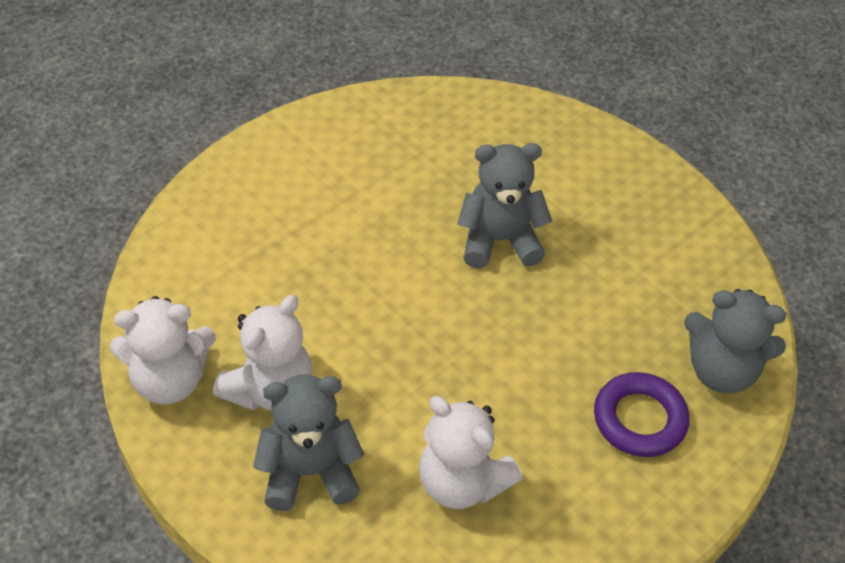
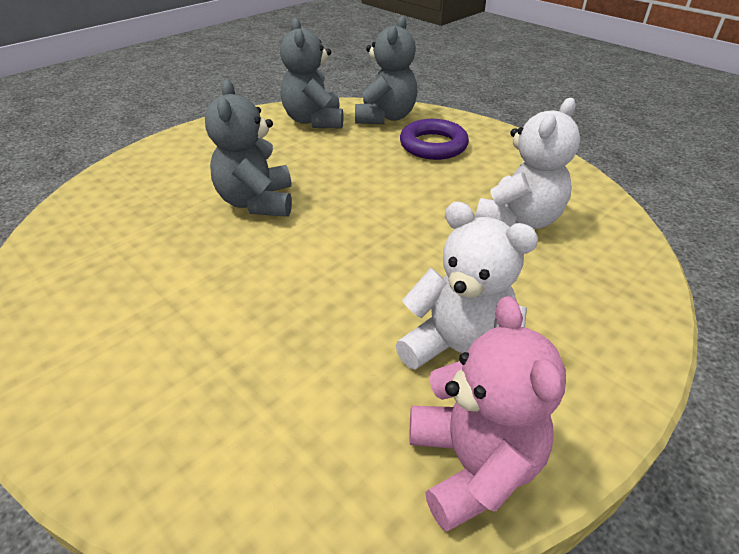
camera: 90 degrees left, 10 degrees down
(169, 380) = (472, 464): white teddy bear -> pink teddy bear
(309, 472) = (551, 312): grey teddy bear -> grey teddy bear (314, 121)

